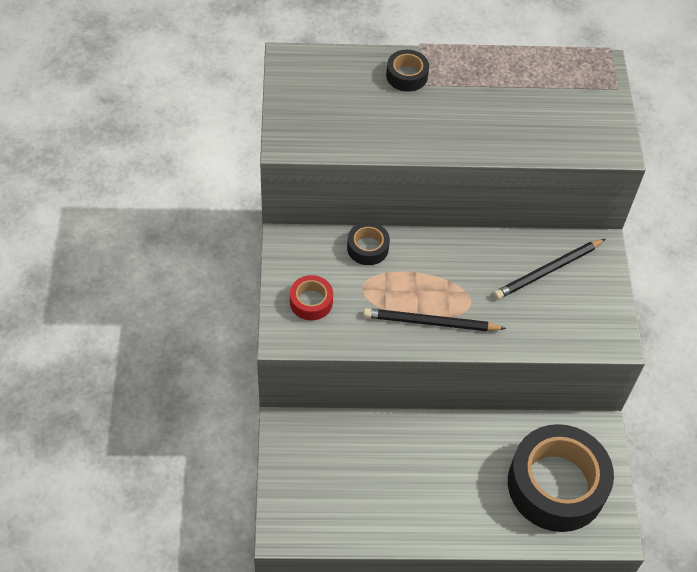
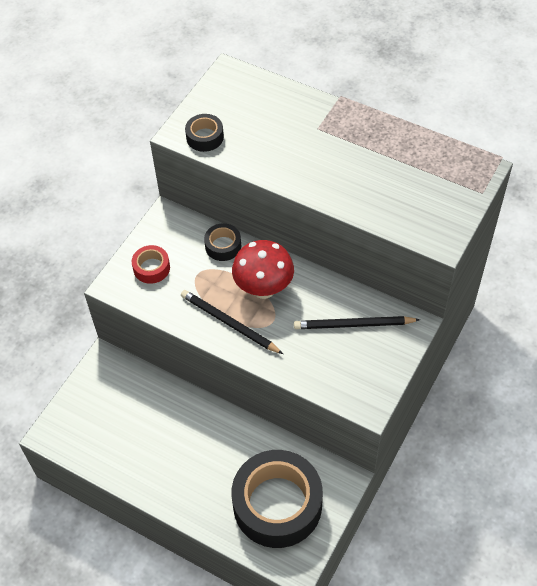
camera: 35 degrees right, 0 degrees up
(406, 76) = (310, 117): black tape -> black tape (205, 137)
(439, 273) = (263, 288): none -> red mushroom

